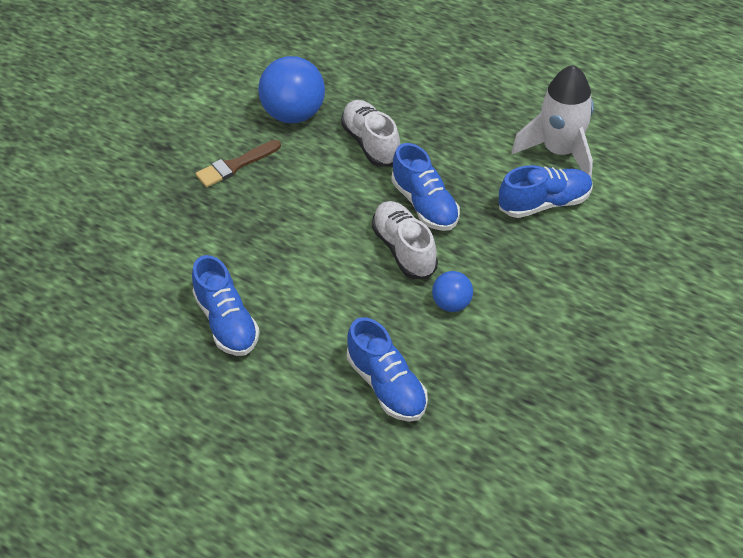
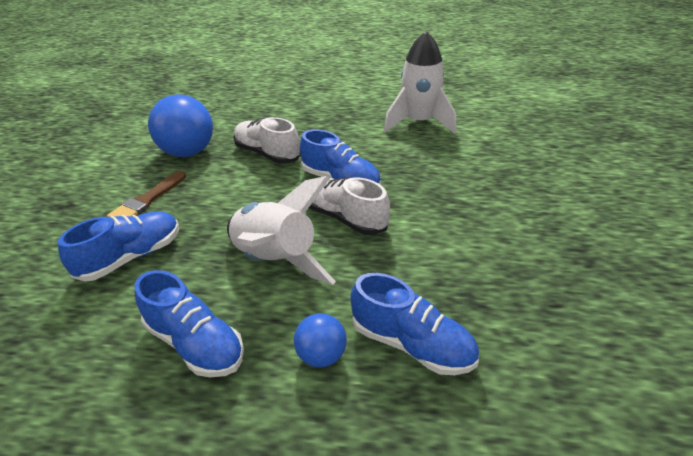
camera: 25 degrees left, 10 degrees down
(320, 272) = (275, 260): none -> white rocket
(451, 304) = (419, 246): blue ball -> blue ball (321, 355)
(544, 203) = (435, 154): blue shoe -> blue shoe (131, 257)

